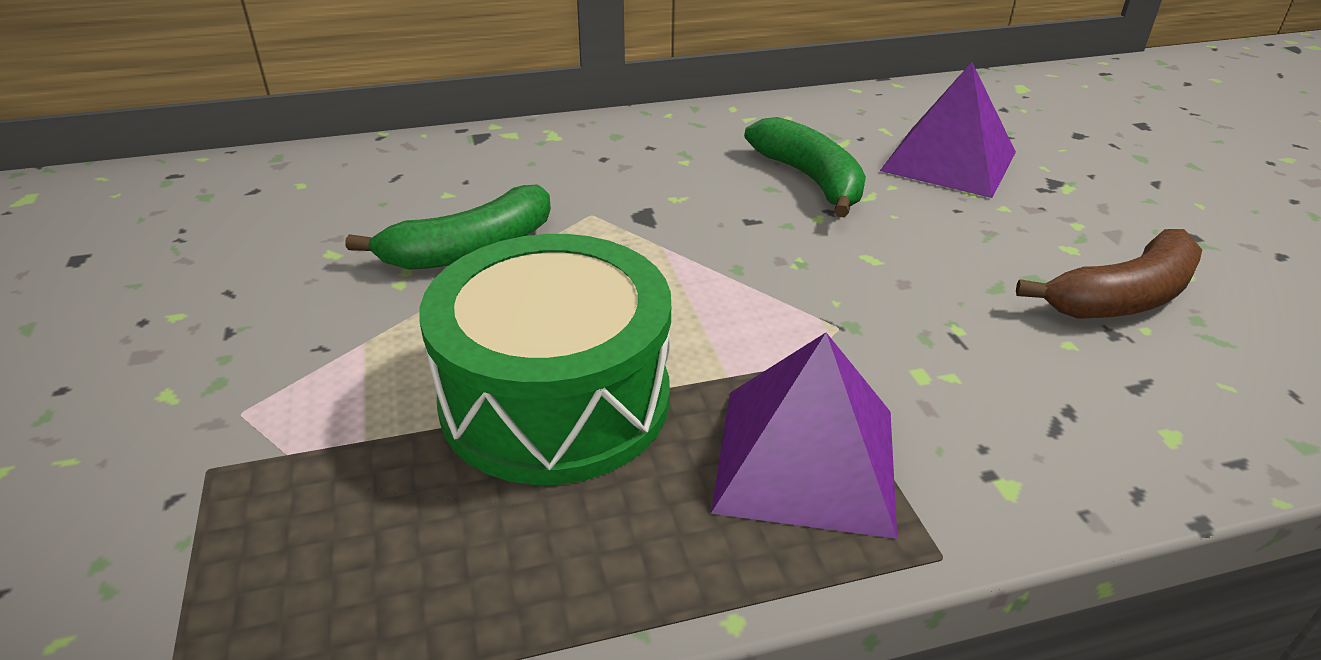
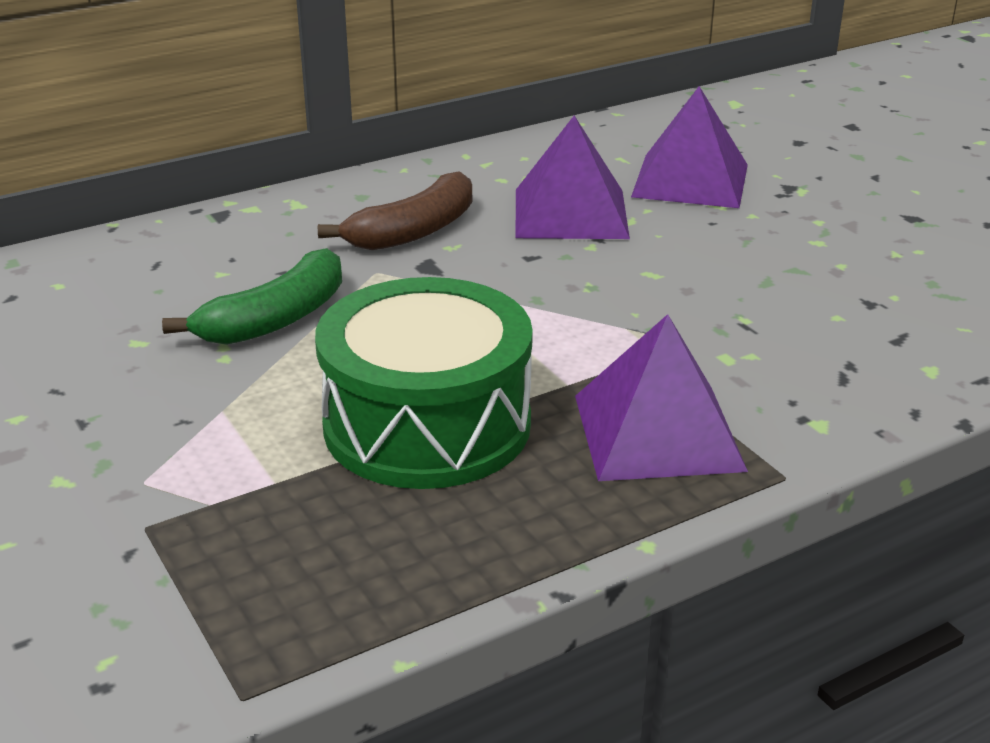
camera: 15 degrees left, 5 degrees down
(810, 179) = (570, 213): green banana -> purple pyramid
(1123, 297) = (870, 275): brown banana -> brown banana (414, 231)

